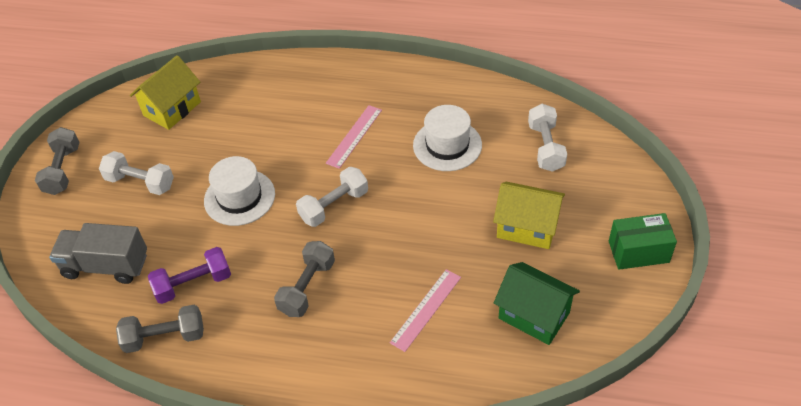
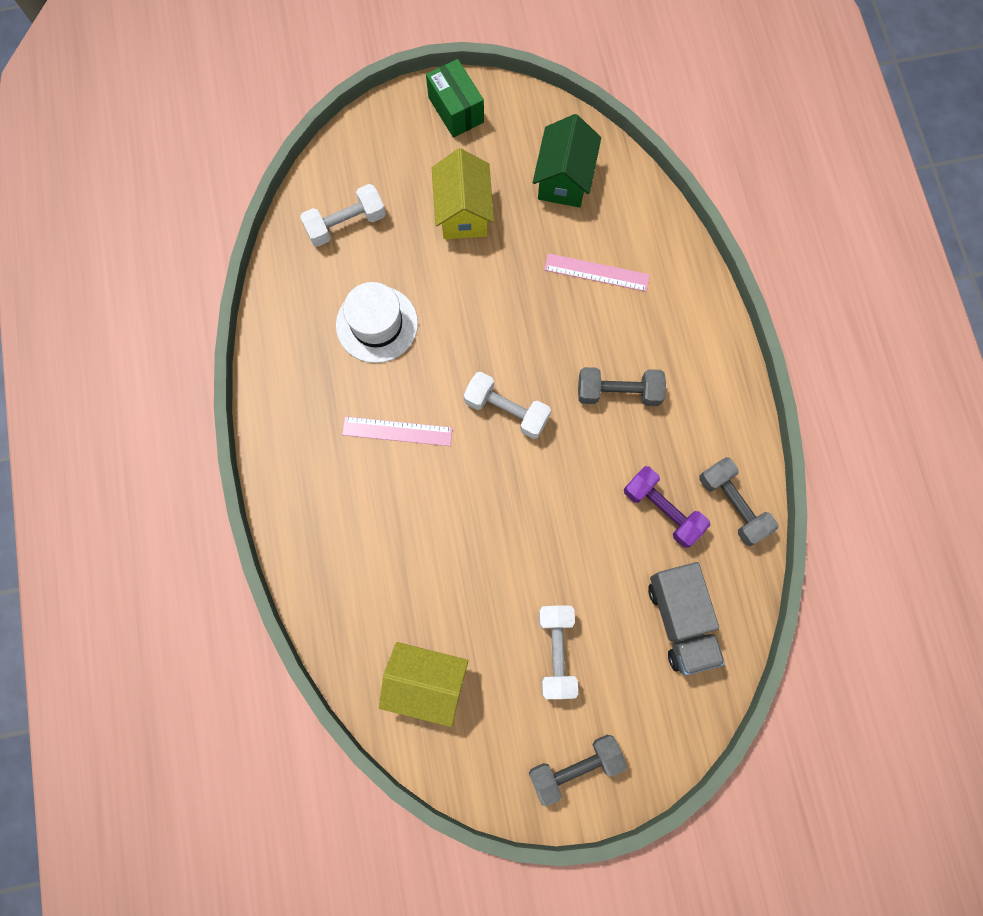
camera: 115 degrees left, 25 degrees up
(239, 197) = (533, 520): white hat -> none

